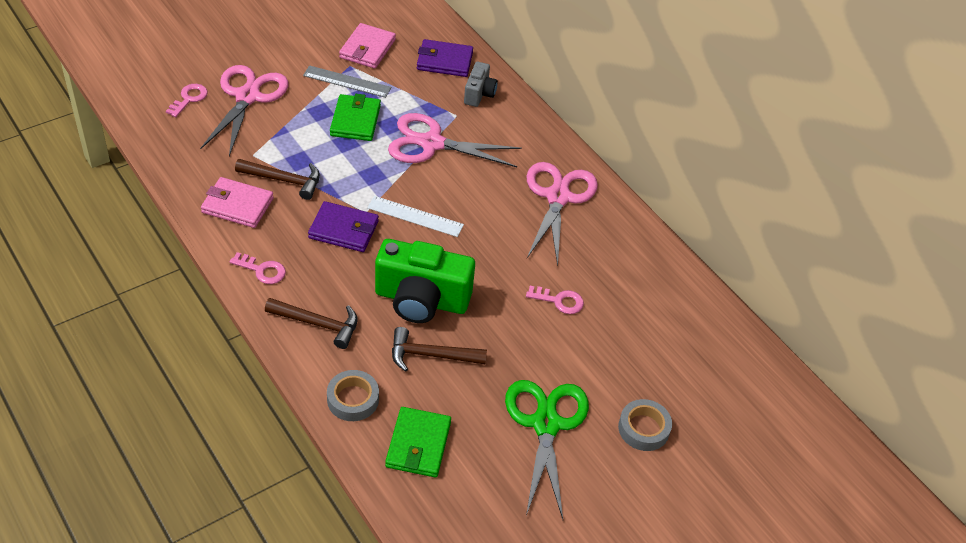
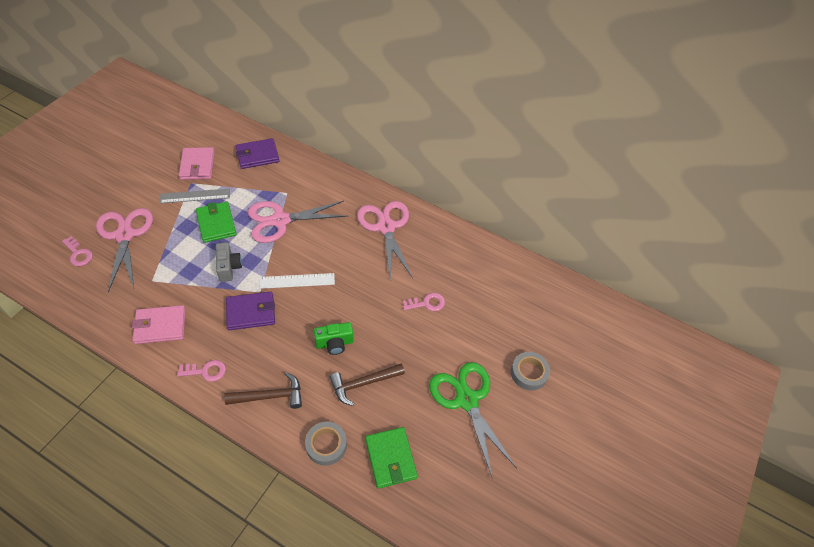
camera: 25 degrees left, 5 degrees up
(189, 99) = (78, 254): pink key -> pink key turned 135 degrees clockwise
(284, 180) = (186, 291): brown hammer -> none
(421, 300) = (334, 343): green camera -> green camera, size x0.52
(479, 94) = (294, 171): grey camera -> grey camera (229, 267)

